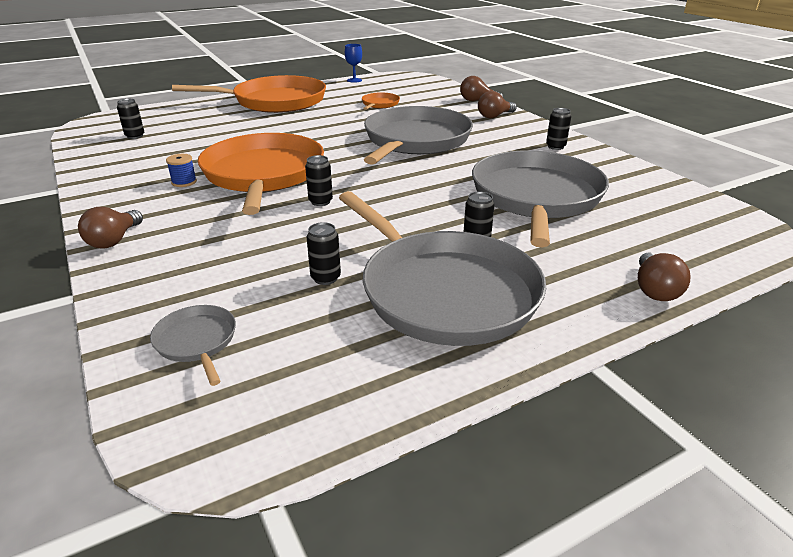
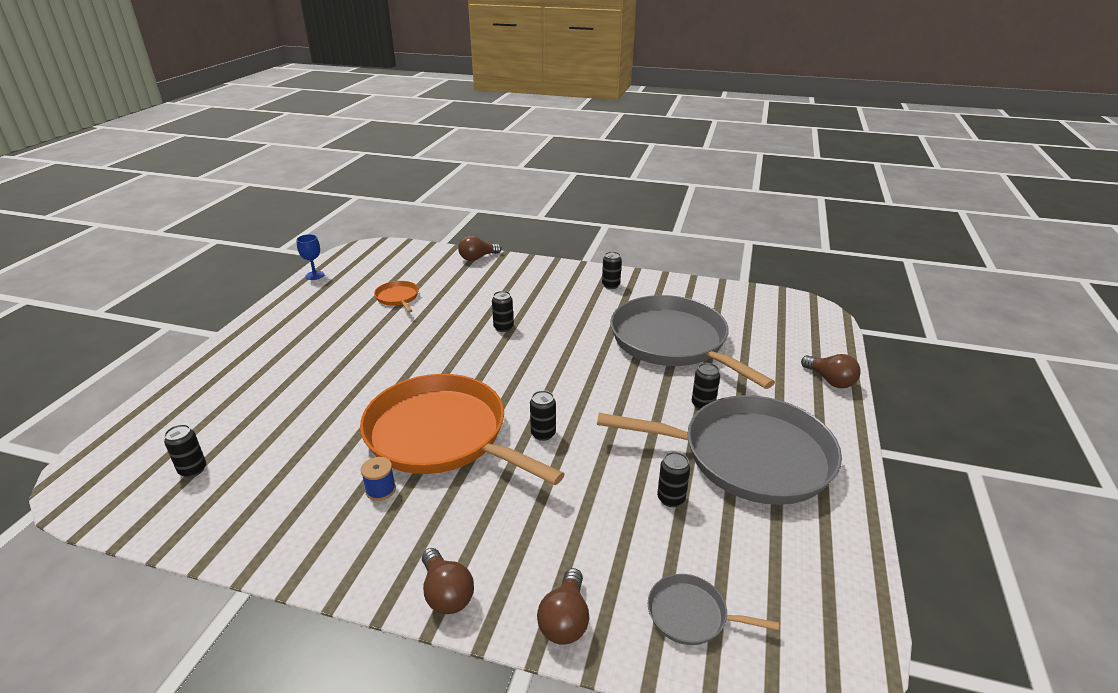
camera: 45 degrees left, 0 degrees up
(275, 101) = (277, 340): orange pan -> none
(415, 140) = (503, 327): grey pan -> black can
(494, 116) = (519, 271): brown light bulb -> brown light bulb (565, 620)

